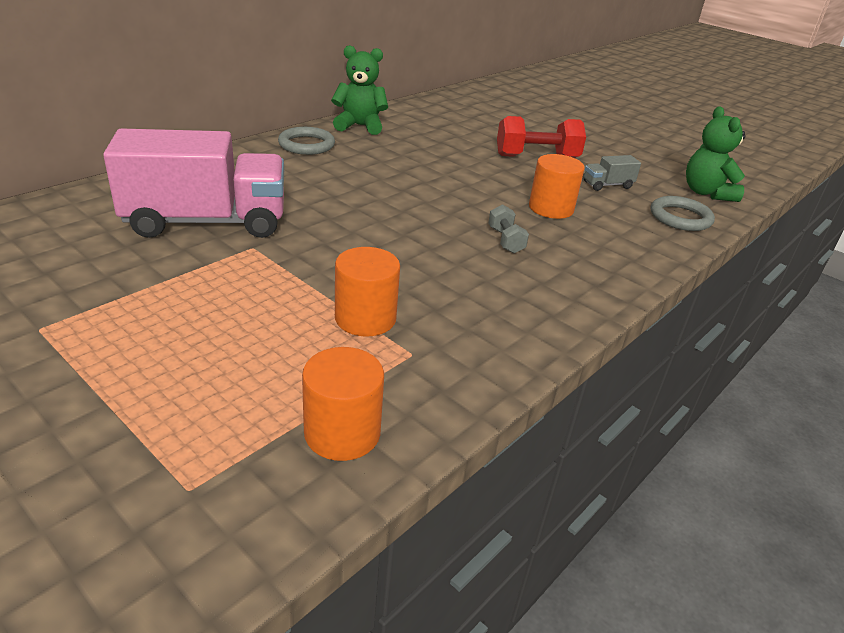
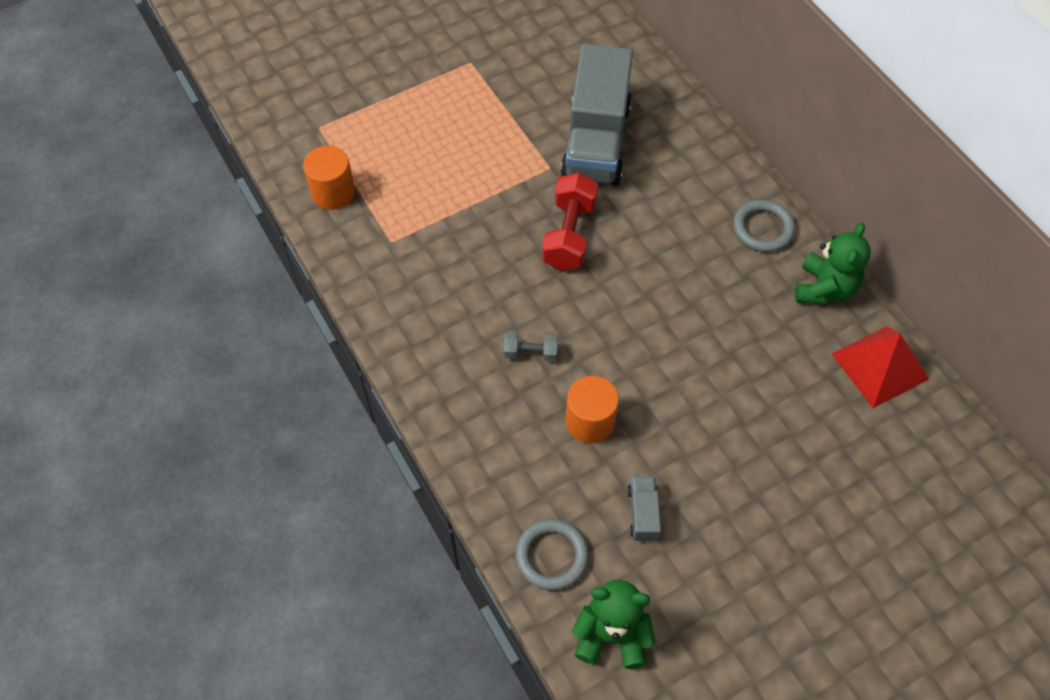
camera: 110 degrees right, 25 degrees up
(206, 222) = (596, 142): pink truck -> grey truck
(365, 318) = (438, 223): orange cylinder -> none
(419, 113) = (880, 366): none -> red pyramid
(536, 157) = (728, 462): red dumbbell -> red dumbbell (569, 235)

